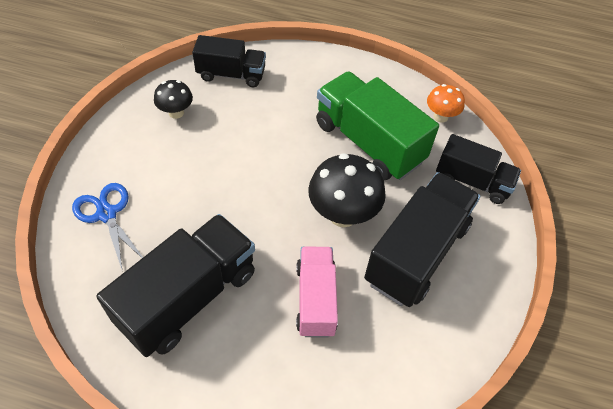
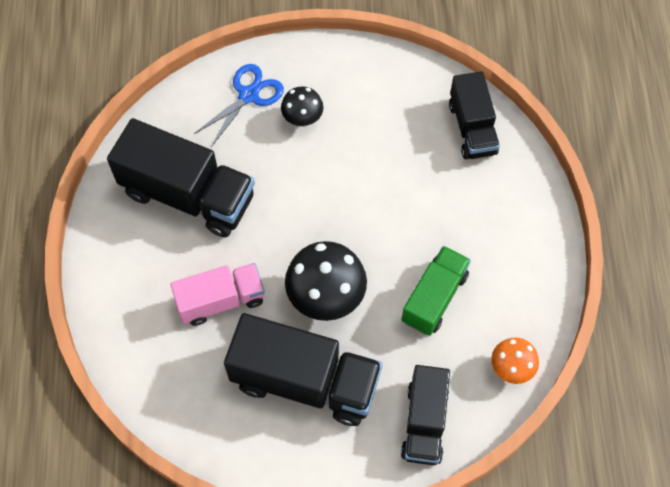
camera: 75 degrees right, 10 degrees up
(176, 113) = (392, 99): black mushroom -> black mushroom (302, 119)
(368, 142) = (434, 298): green truck -> green truck, size x0.62

